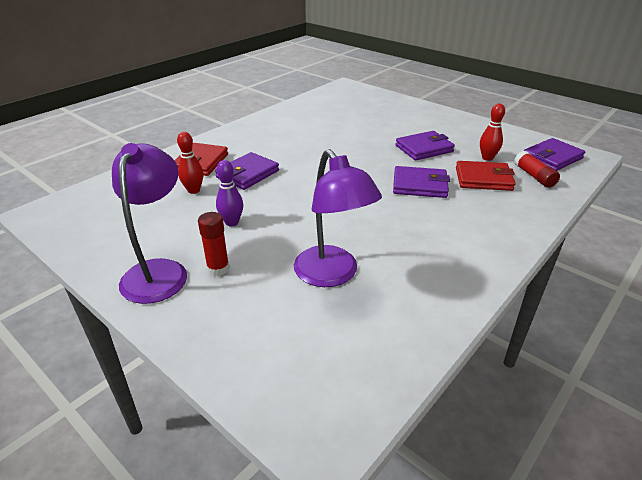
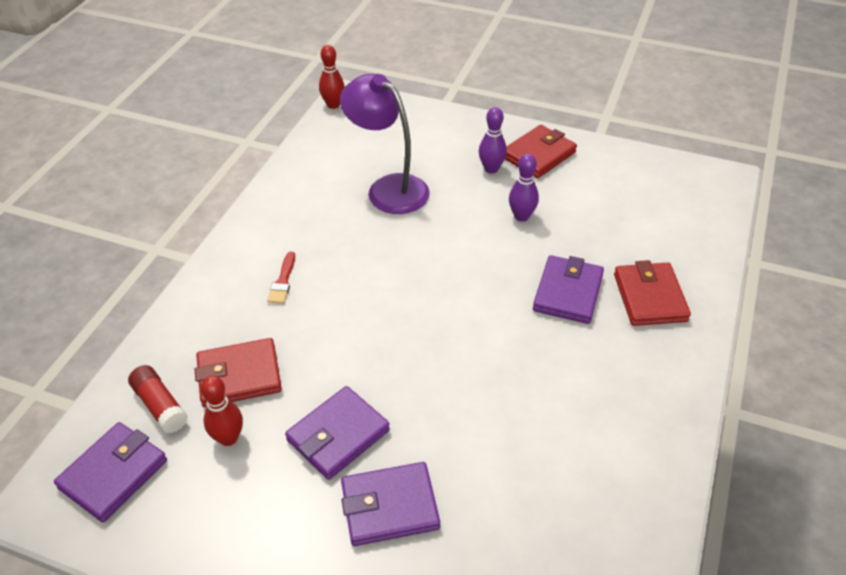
camera: 160 degrees right, 10 degrees up
(159, 271) = (538, 155): purple lamp -> red wallet
(194, 190) = (605, 247): red bowling pin -> red bowling pin (333, 105)
(218, 269) = (491, 169): red glue stick -> purple bowling pin
(420, 185) = (330, 335): purple wallet -> purple wallet (389, 506)
(451, 221) = (283, 281): none -> red brush

